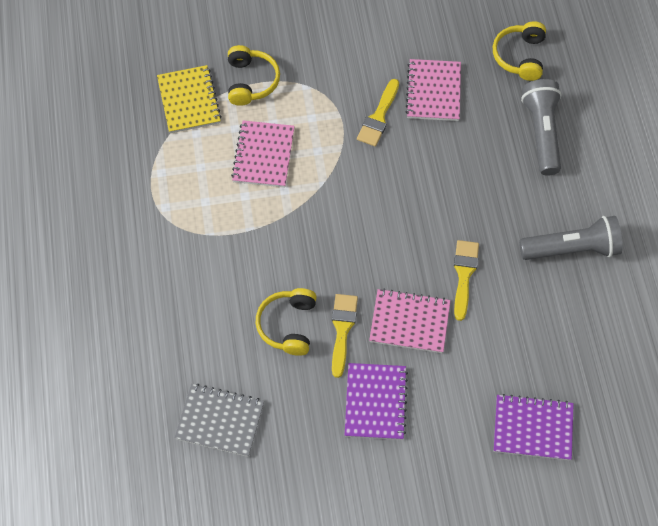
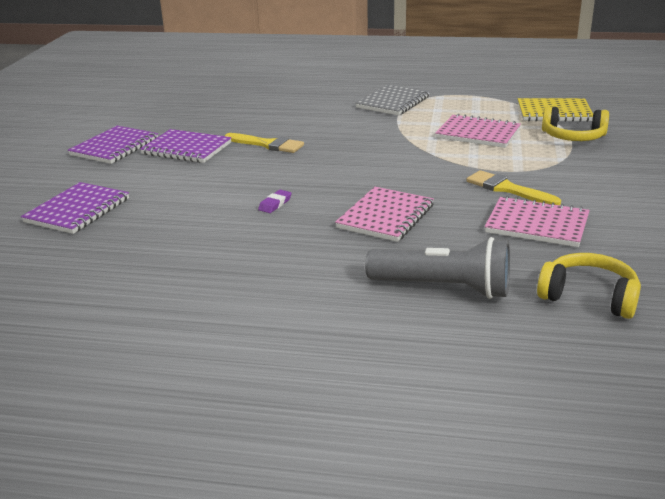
camera: 110 degrees right, 35 degrees down
(220, 421) = (233, 99): grey notebook -> grey notebook (393, 102)
(288, 325) = (291, 126): yellow headphones -> none
(393, 477) = (115, 147): none -> purple notebook
(409, 322) = (248, 171): pink notebook -> pink notebook (386, 217)
(464, 275) = (275, 204): yellow brush -> purple eraser
(572, 248) = (254, 274): grey flashlight -> none

